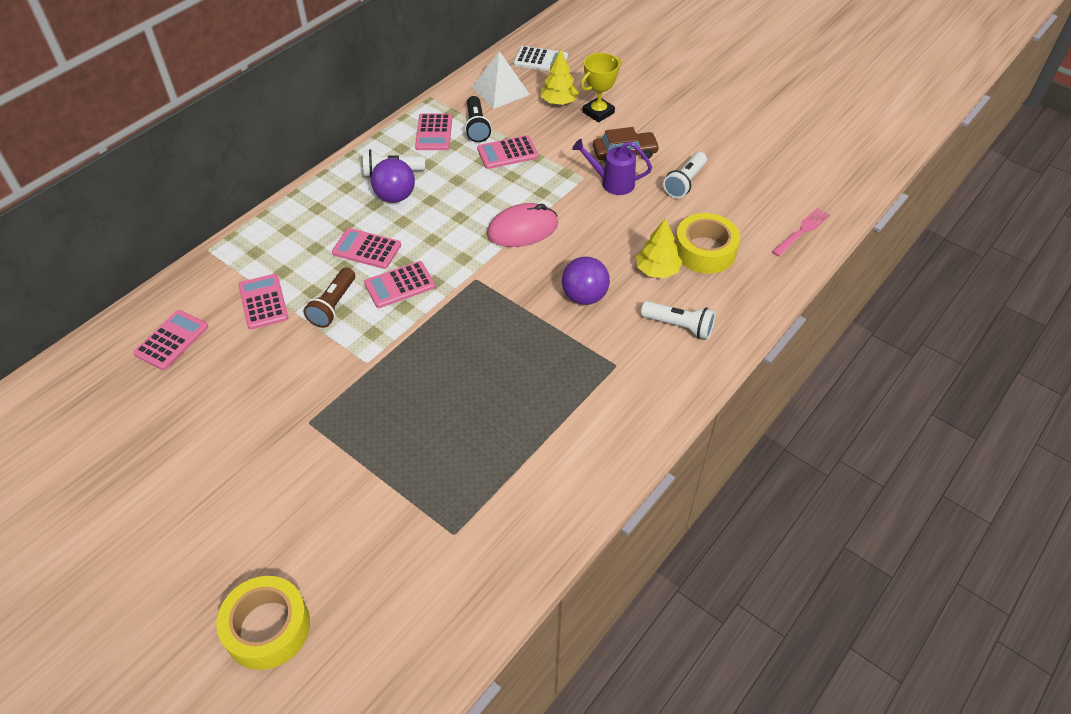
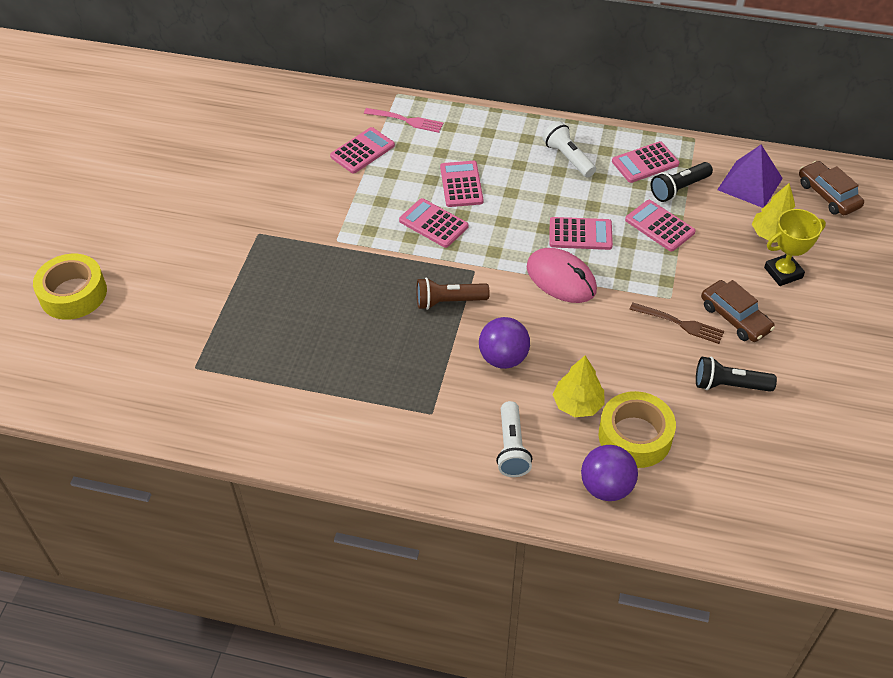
camera: 65 degrees right, 0 degrees up
(171, 340) = (294, 121): pink calculator -> pink calculator (580, 234)
(333, 305) = (384, 193): brown flashlight -> brown flashlight (449, 301)
(395, 197) = (538, 174): purple ball -> purple ball (606, 487)
(500, 90) = (749, 184): white pyramid -> purple pyramid
(540, 60) = (828, 195): white calculator -> brown car
(598, 112) = (783, 272): yellow trophy -> yellow trophy turned 45 degrees counterclockwise
(612, 183) = (680, 324): purple watering can -> brown fork
(684, 182) = (729, 385): white flashlight -> black flashlight
(802, 231) = (733, 520): pink fork -> pink fork (407, 120)

